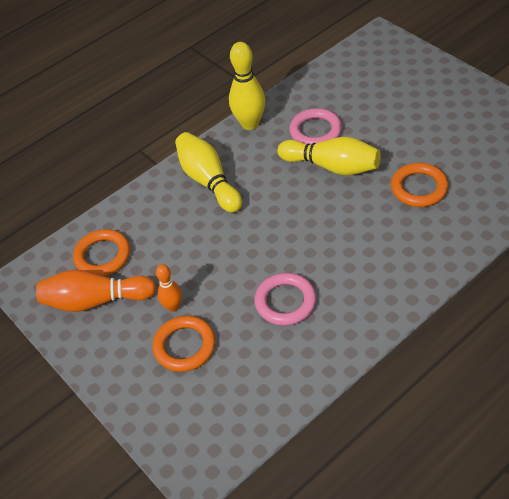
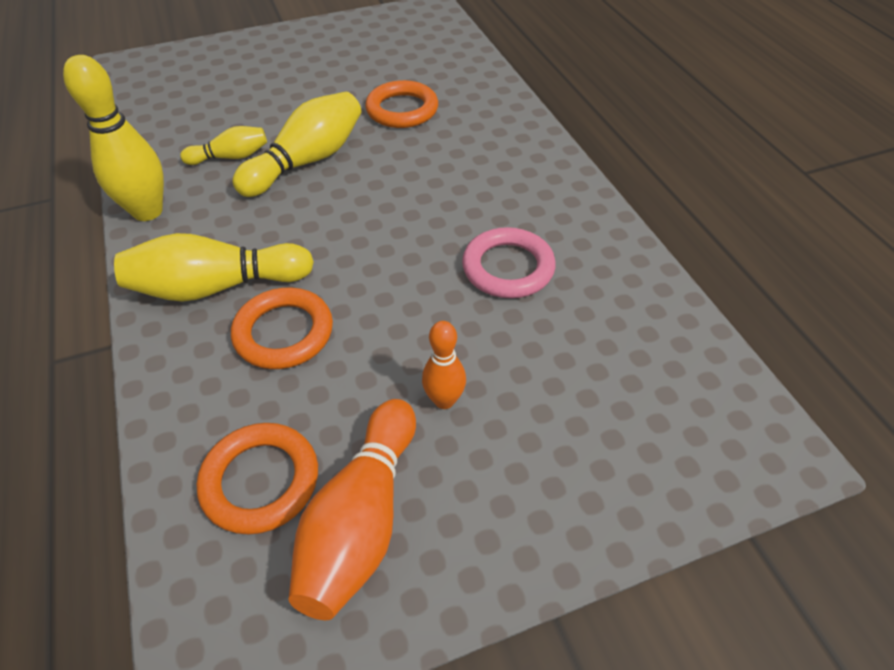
camera: 75 degrees left, 0 degrees up
(184, 346) = (532, 405): orange ring -> orange ring (284, 333)
(315, 131) = (231, 157): pink ring -> yellow bowling pin

